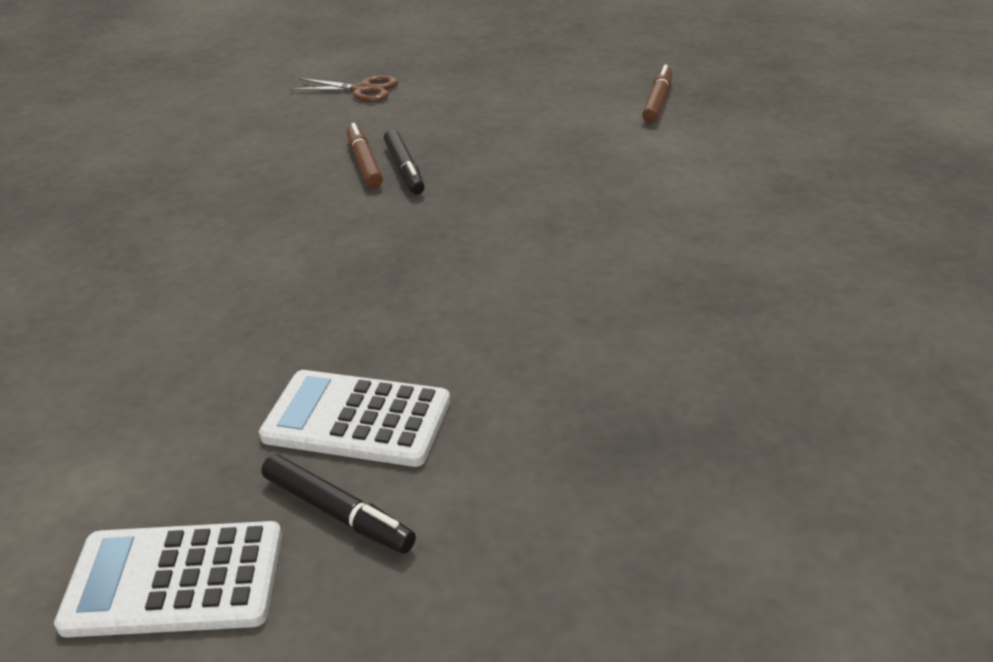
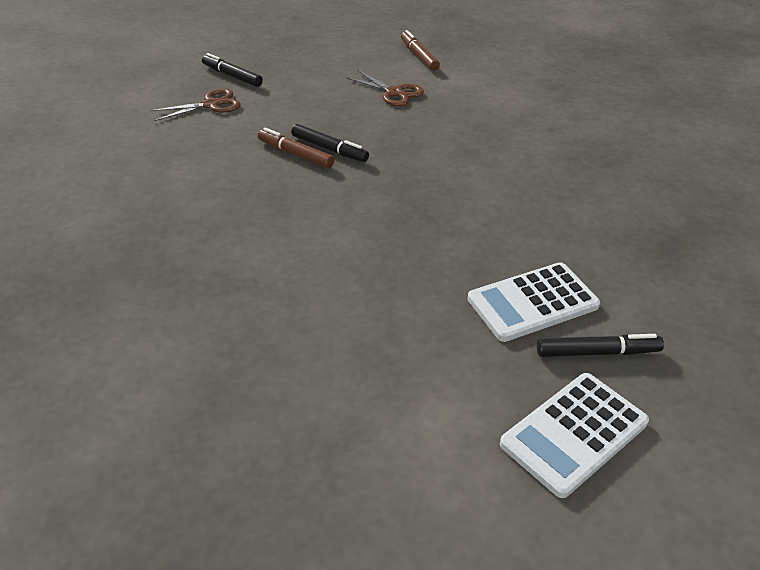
camera: 40 degrees left, 5 degrees up
(423, 67) = (232, 76): none -> black marker
(564, 133) = (394, 93): none -> brown scissors

